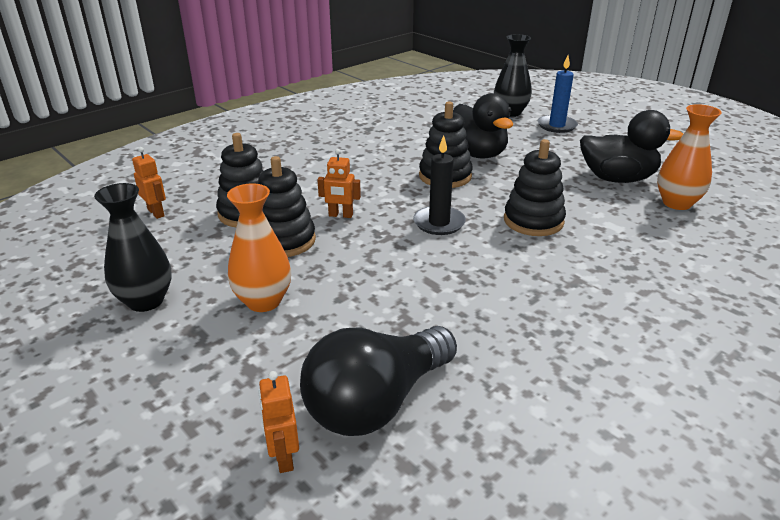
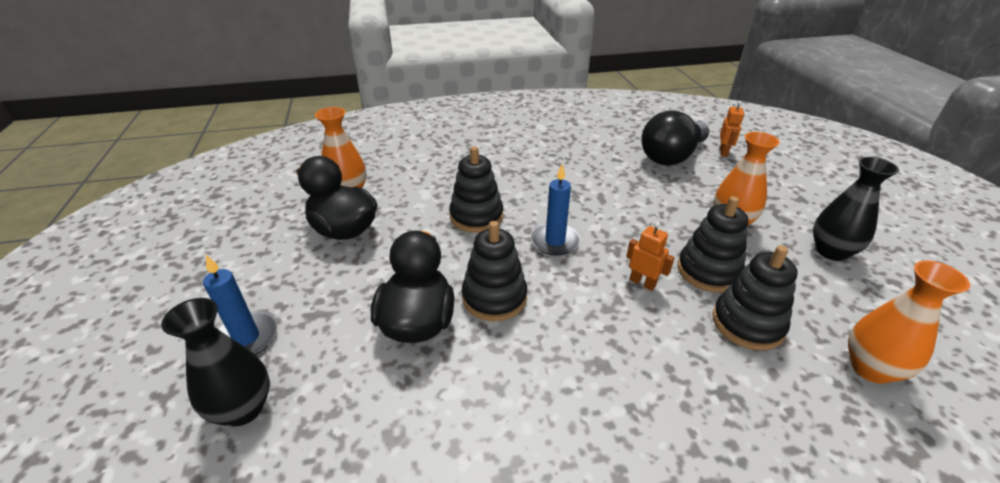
camera: 150 degrees left, 5 degrees up
(156, 213) = (870, 368): orange robot -> orange vase
(376, 402) = (671, 156): black light bulb -> black light bulb turned 150 degrees clockwise
(439, 223) = (555, 241): black candle -> blue candle

